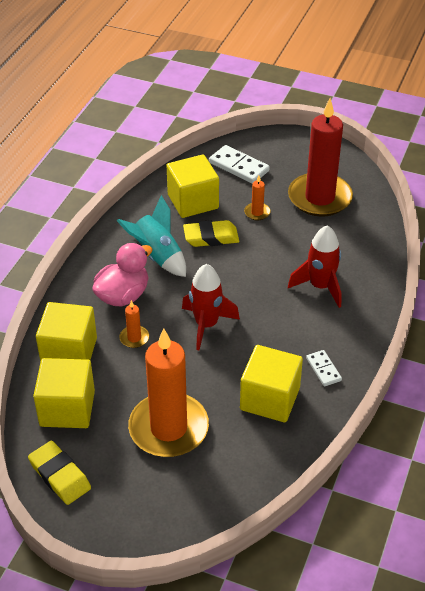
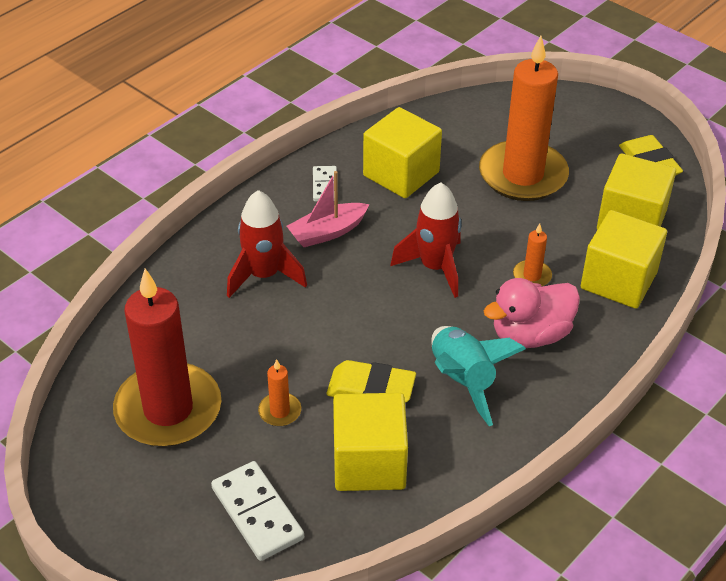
camera: 160 degrees left, 0 degrees up
(297, 330) = (327, 232): none -> pink boat

